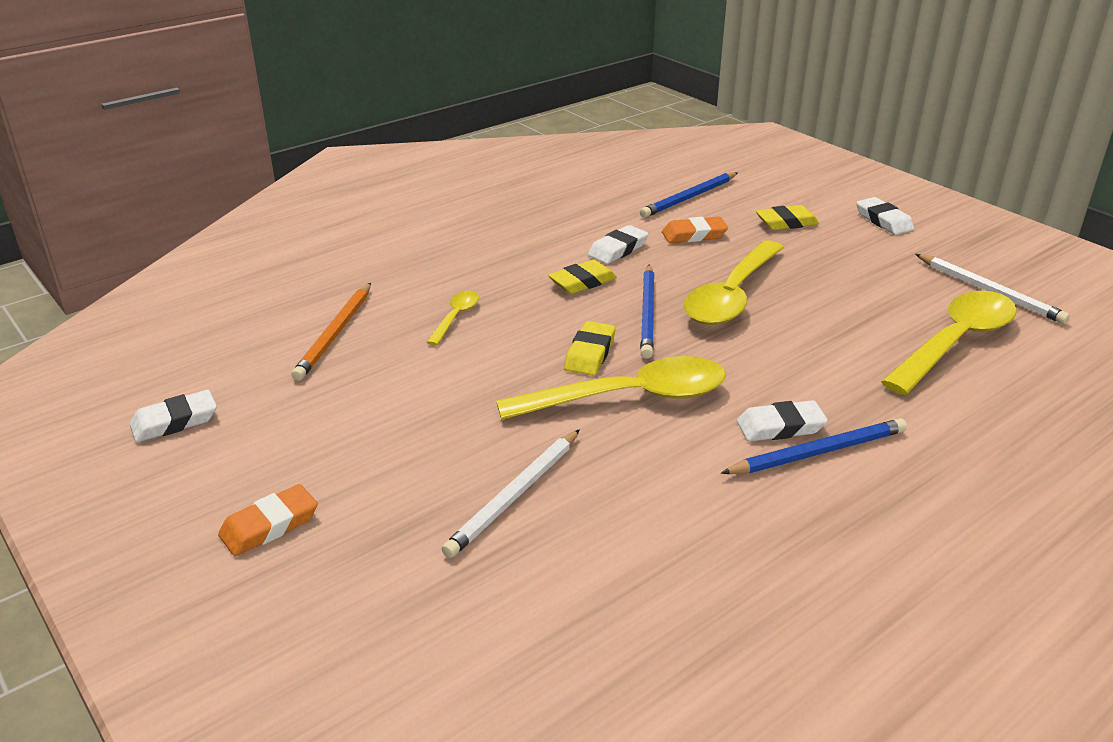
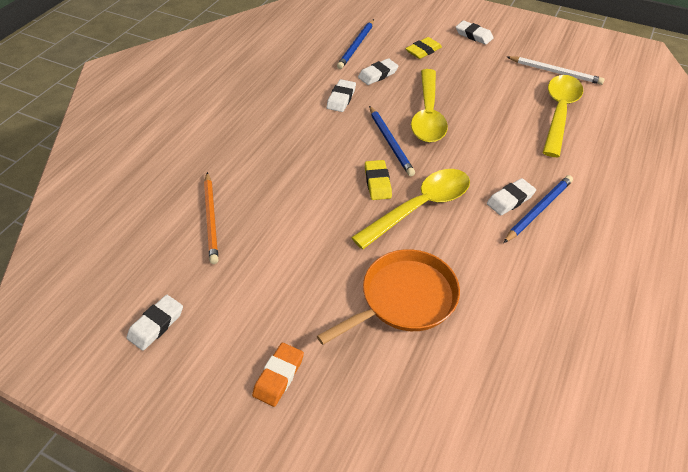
camera: 25 degrees left, 15 degrees up
(456, 317) = (279, 181): yellow spoon -> none
(515, 495) = (404, 298): white pencil -> orange pan
(582, 282) = (337, 130): yellow eraser -> none
(694, 235) = (378, 74): orange eraser -> white eraser

